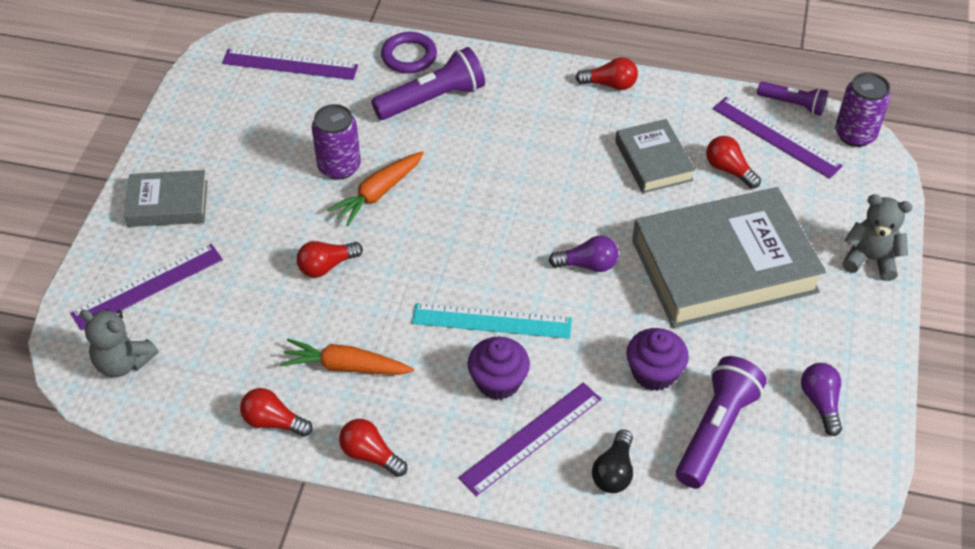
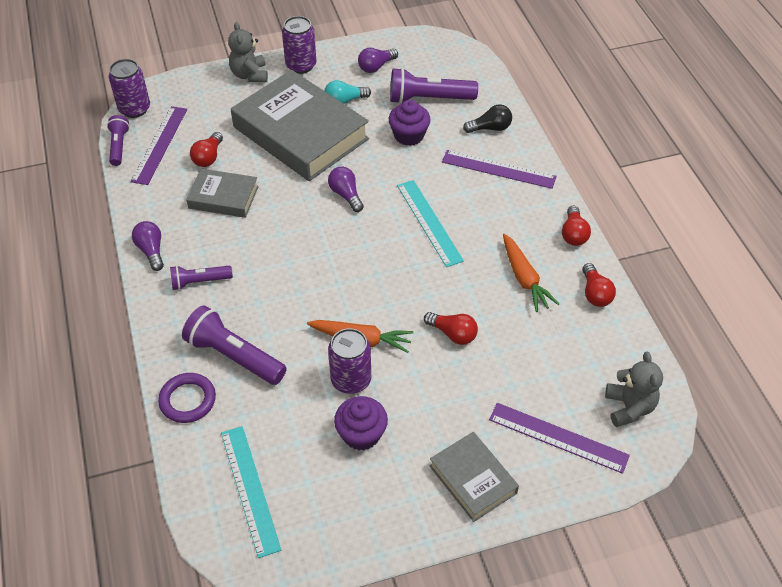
camera: 120 degrees left, 0 degrees up
(290, 64) = (250, 489): purple ruler -> turquoise ruler
(498, 381) = (472, 199): purple cupcake -> purple cupcake (361, 434)
(543, 105) = (199, 282): none -> purple flashlight
(610, 84) = (151, 251): red light bulb -> purple light bulb
(653, 161) = (223, 197): grey book -> grey book turned 60 degrees clockwise
(762, 335) = (344, 101): none -> turquoise light bulb
(865, 319) = (301, 65): none -> purple can

